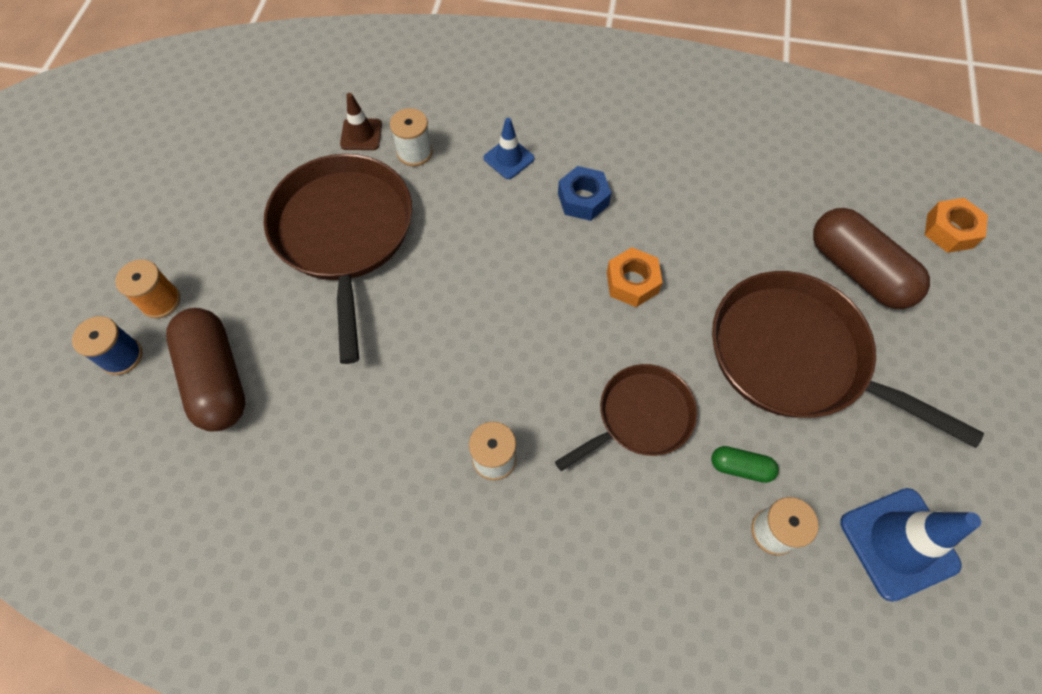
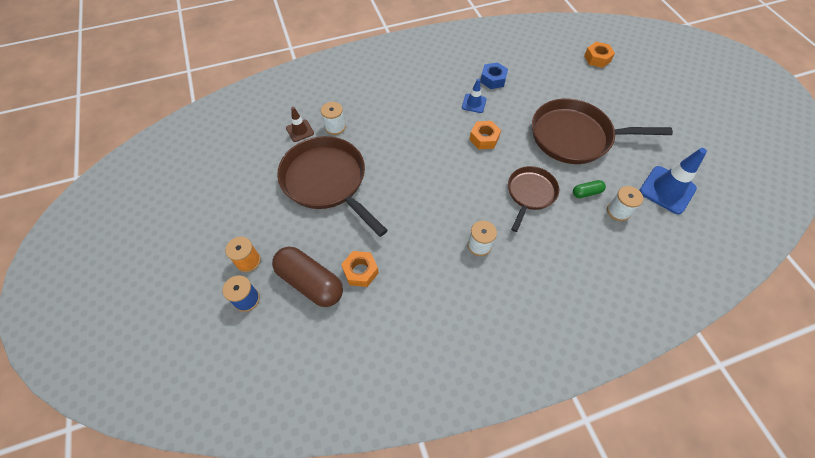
camera: 30 degrees left, 5 degrees down
(293, 400) = (360, 271): none -> orange nut
(509, 158) = (385, 110): blue traffic cone -> blue traffic cone (474, 103)
(583, 199) = (434, 113): blue nut -> blue nut (493, 79)
(857, 271) = (574, 90): brown capsule -> none

